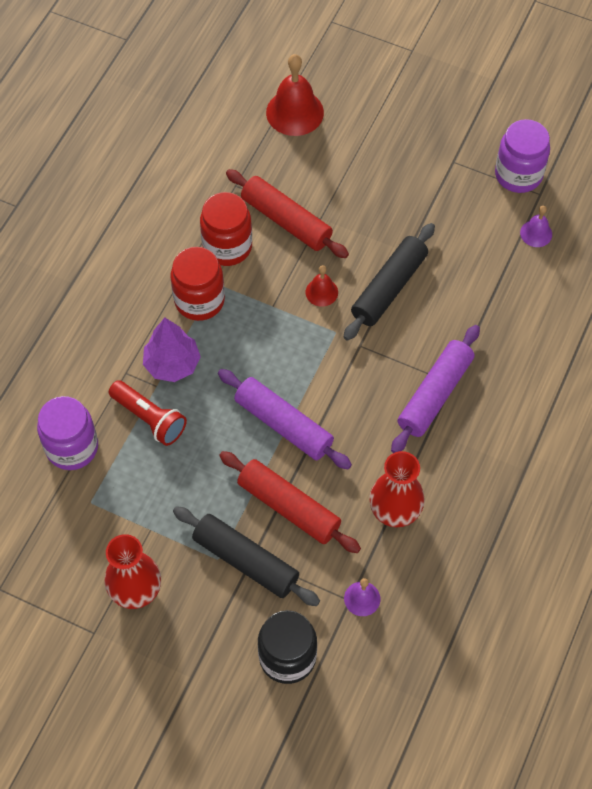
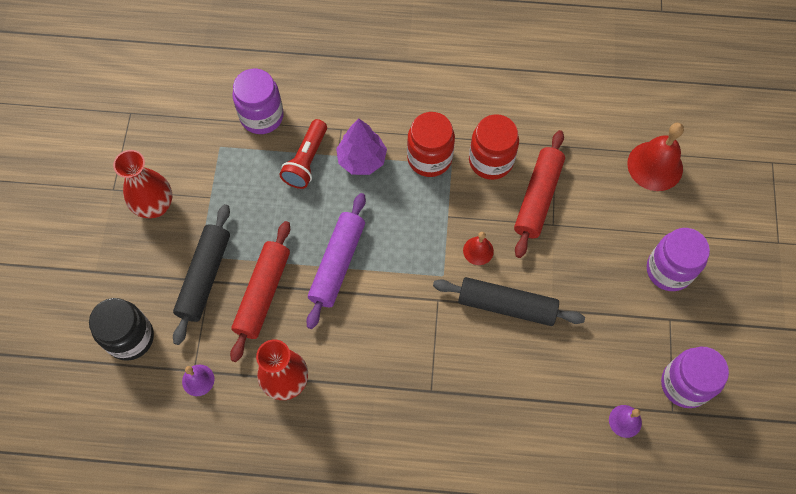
camera: 70 degrees right, 5 degrees up
(405, 143) = (669, 270): none -> purple jar
(435, 394) = (413, 380): purple rolling pin -> none

